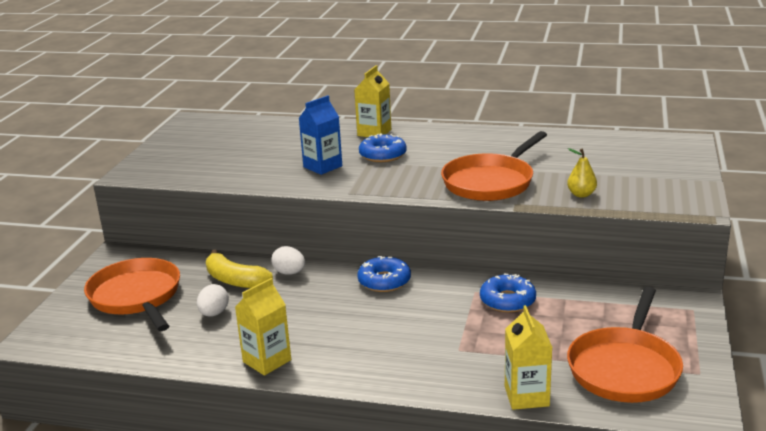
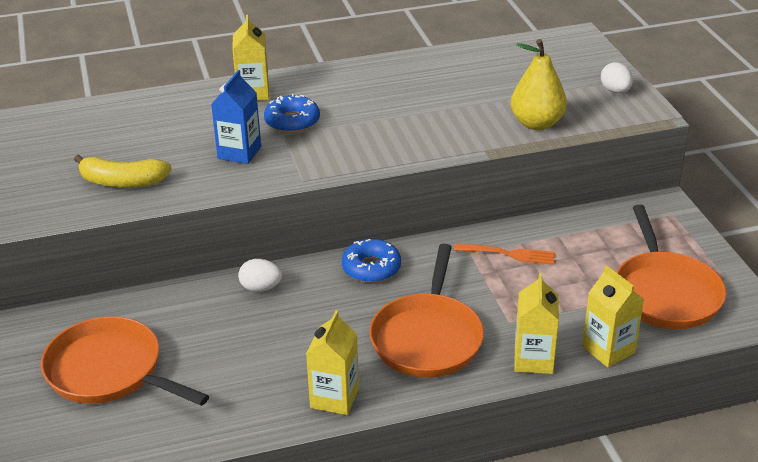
camera: 30 degrees left, 10 degrees up
(214, 313) = (223, 363): white egg -> white egg (615, 91)
(235, 280) = (207, 315): yellow banana -> yellow banana (122, 182)
(451, 383) = (533, 360): none -> yellow carton
(490, 182) = (438, 129): orange pan -> orange pan (427, 338)
(507, 300) = (509, 254): blue donut -> orange fork
(581, 194) = (536, 123): yellow pear -> yellow pear, size x1.80

